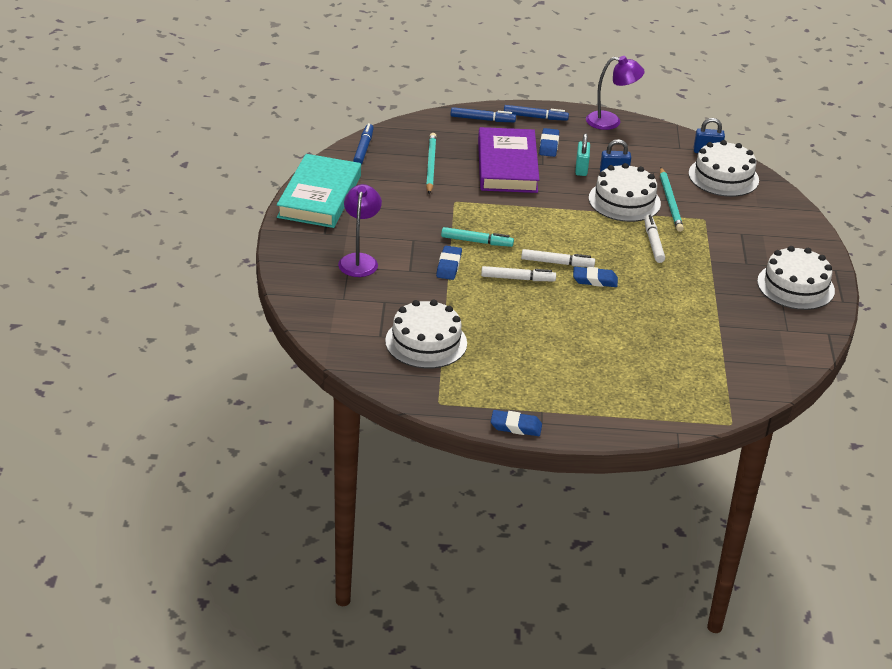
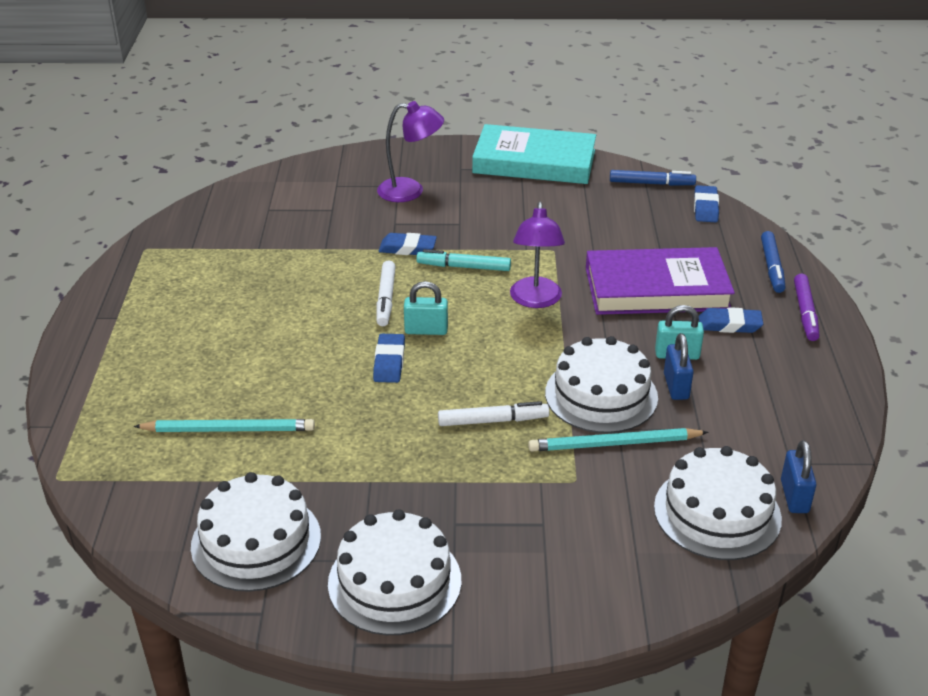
camera: 90 degrees right, 0 degrees up
(426, 342) = (255, 237): white cake -> white cake (256, 541)
(430, 165) = (632, 230): turquoise pencil -> turquoise pencil (228, 429)
(476, 241) = (464, 267): turquoise marker -> turquoise marker turned 90 degrees clockwise
(516, 426) = (93, 299): blue eraser -> blue eraser (705, 208)
(535, 117) = (805, 312): blue marker -> purple marker
(557, 263) = (426, 330): white marker -> turquoise padlock
(611, 122) = (835, 387): purple lamp -> purple lamp (535, 300)

